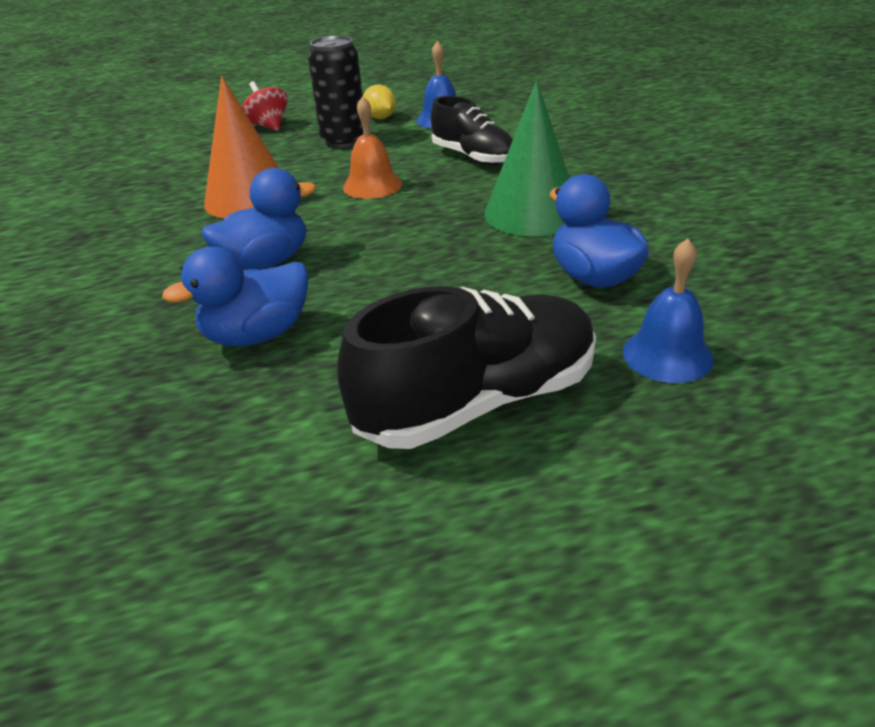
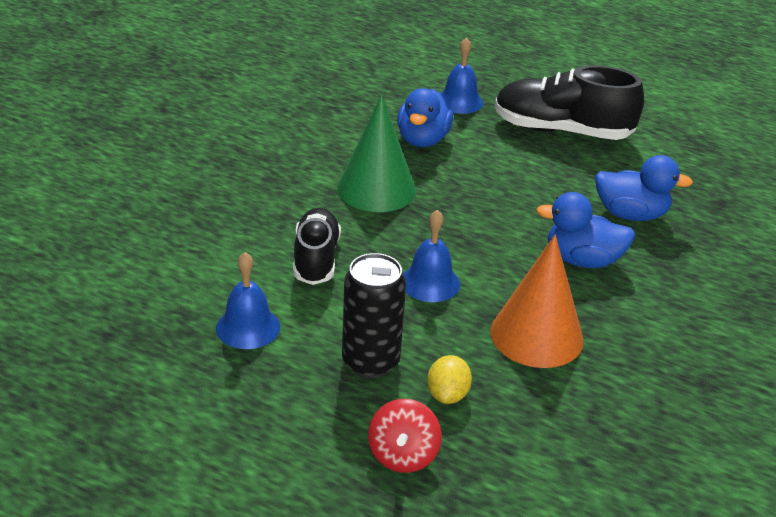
camera: 140 degrees left, 0 degrees up
(372, 185) = (430, 282): orange bell -> blue bell
(380, 118) = (286, 376): yellow lemon -> yellow lemon (447, 395)

